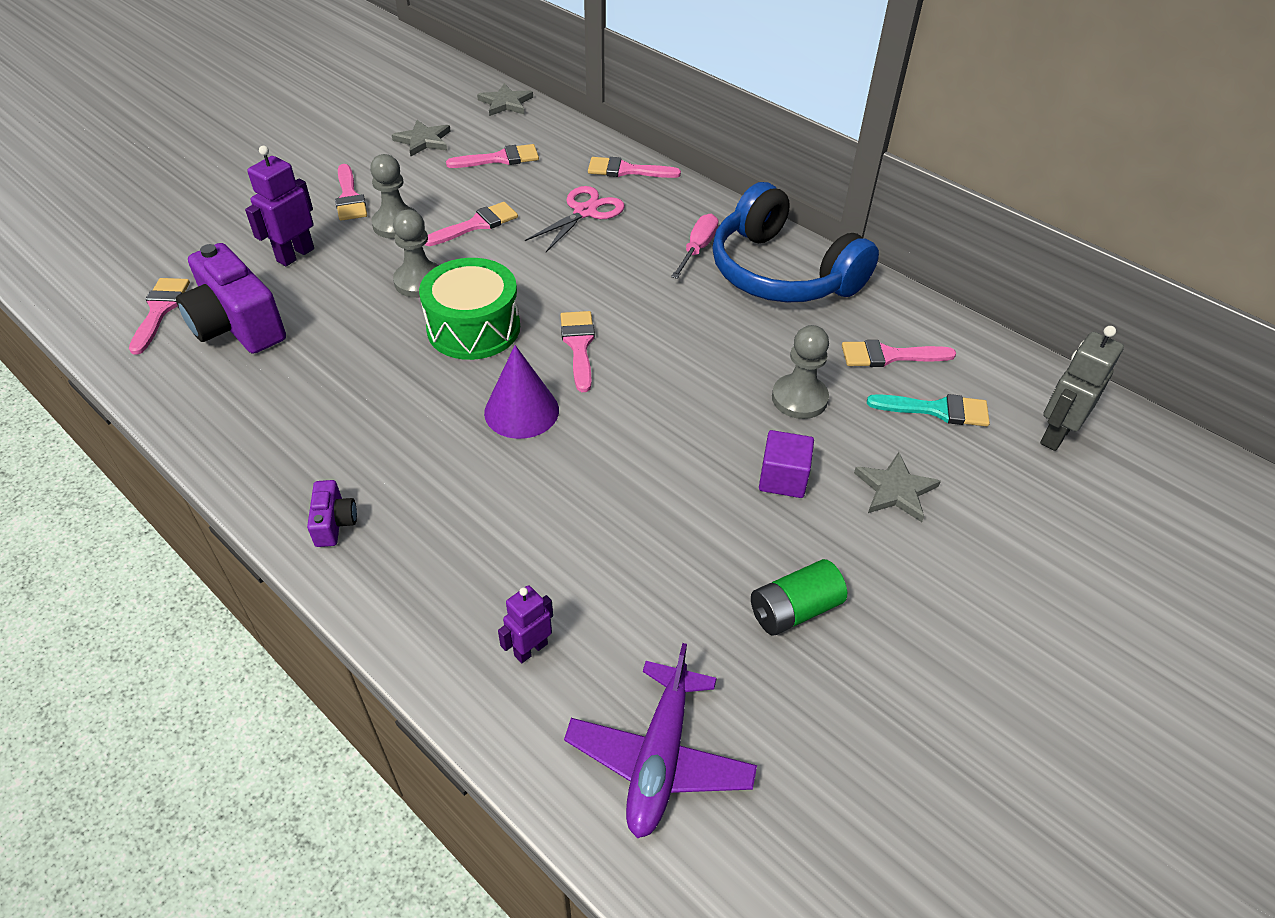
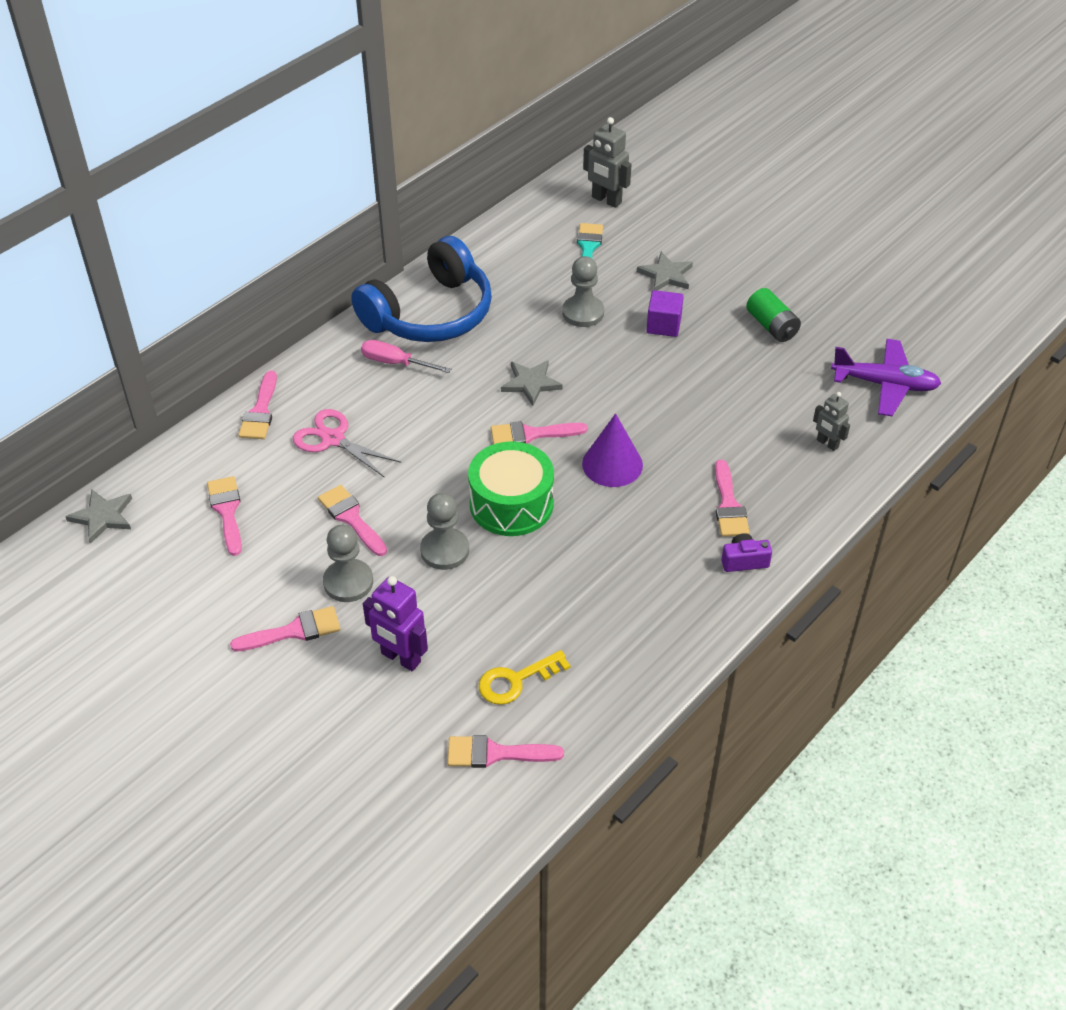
camera: 90 degrees left, 0 degrees up
(237, 325) = (516, 680): purple camera -> yellow key
(423, 140) = (179, 582): grey star -> grey star (531, 383)
(530, 649) = (827, 443): purple robot -> grey robot
(889, 356) = (532, 264): pink brush -> pink brush (728, 505)

